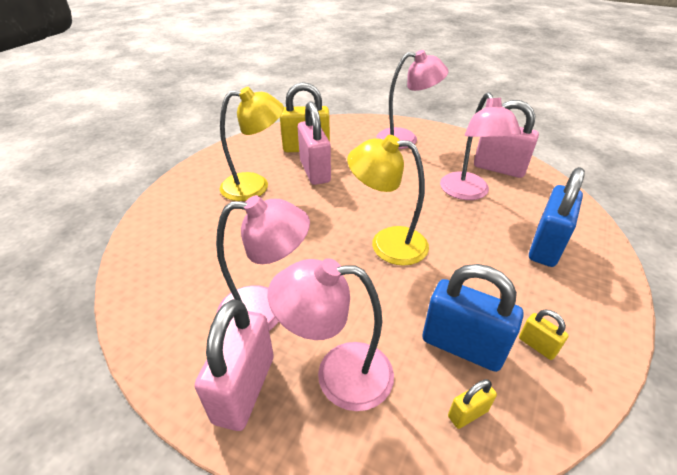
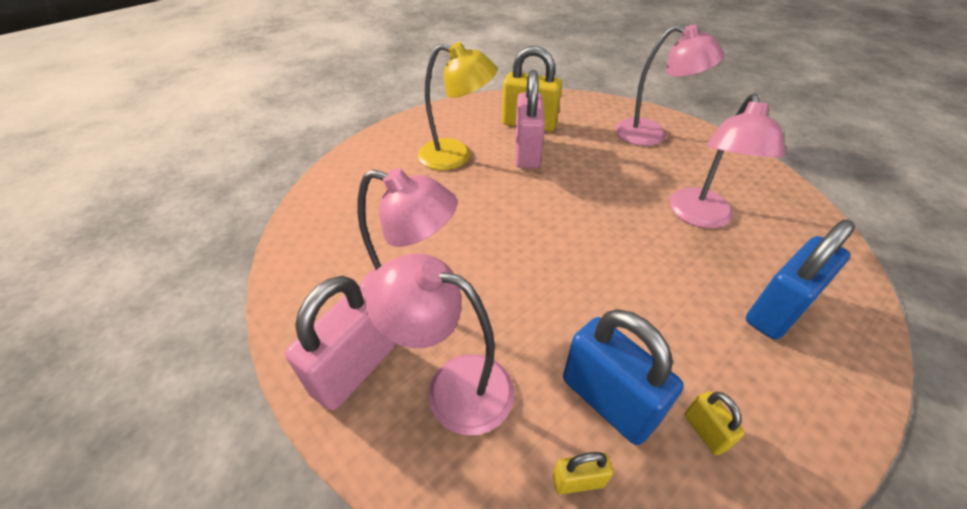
camera: 20 degrees right, 5 degrees up
(387, 243) = (572, 255): yellow lamp -> none
(499, 168) = (758, 195): pink padlock -> none

